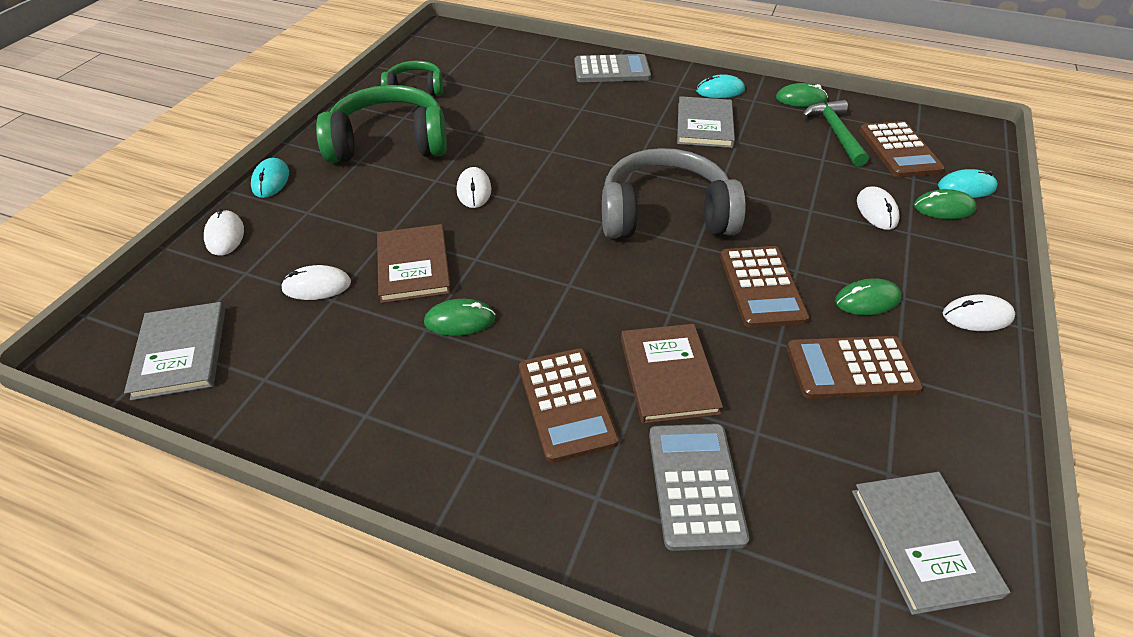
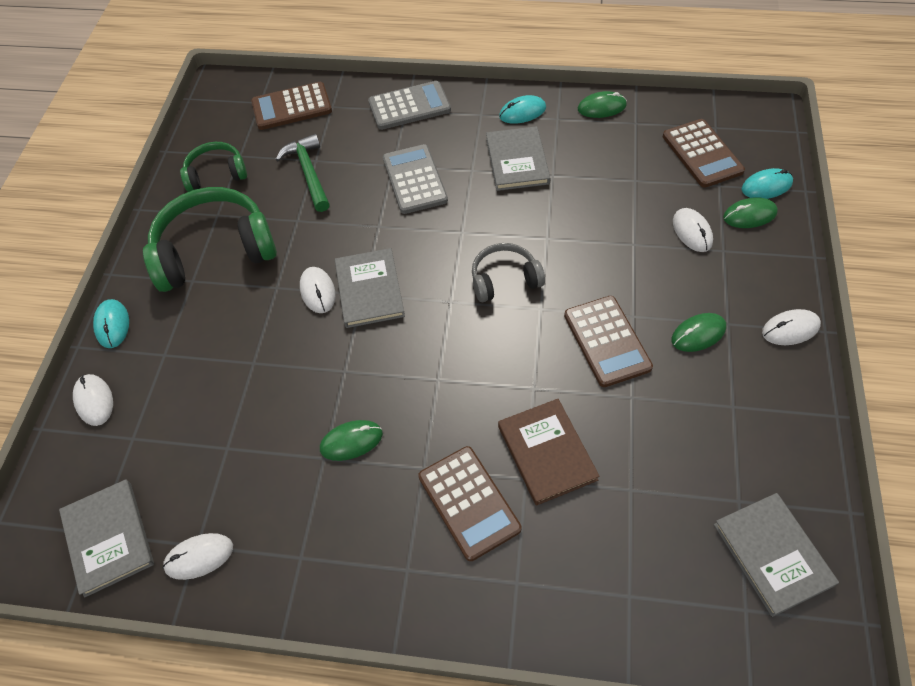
camera: 10 degrees left, 10 degrees up
(317, 286) = (206, 436): white mouse -> white mouse (199, 557)
(414, 266) = (290, 392): brown book -> none
(525, 198) = (369, 290): none -> grey book
(665, 214) = (504, 279): grey headphones -> grey headphones, size x0.55
(695, 485) = (592, 551): grey calculator -> grey calculator (415, 179)
(835, 133) = (641, 145): green hammer -> green hammer (309, 173)
(851, 368) = (695, 408): brown calculator -> brown calculator (291, 107)

